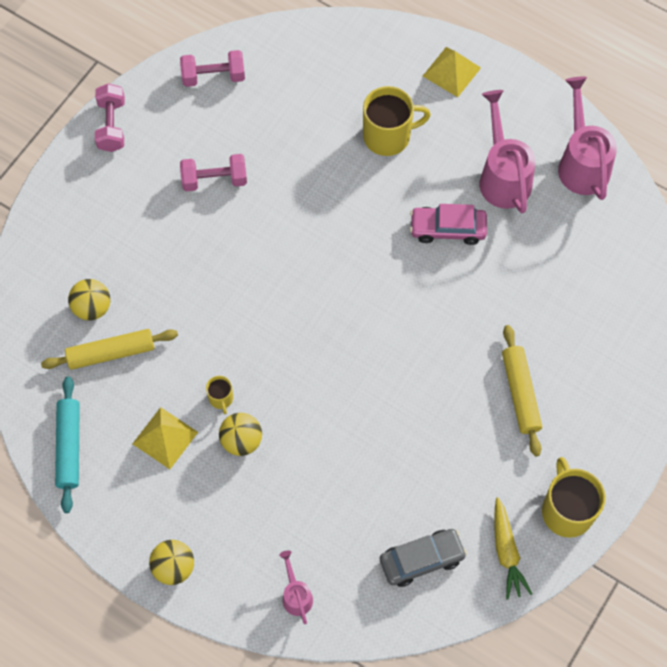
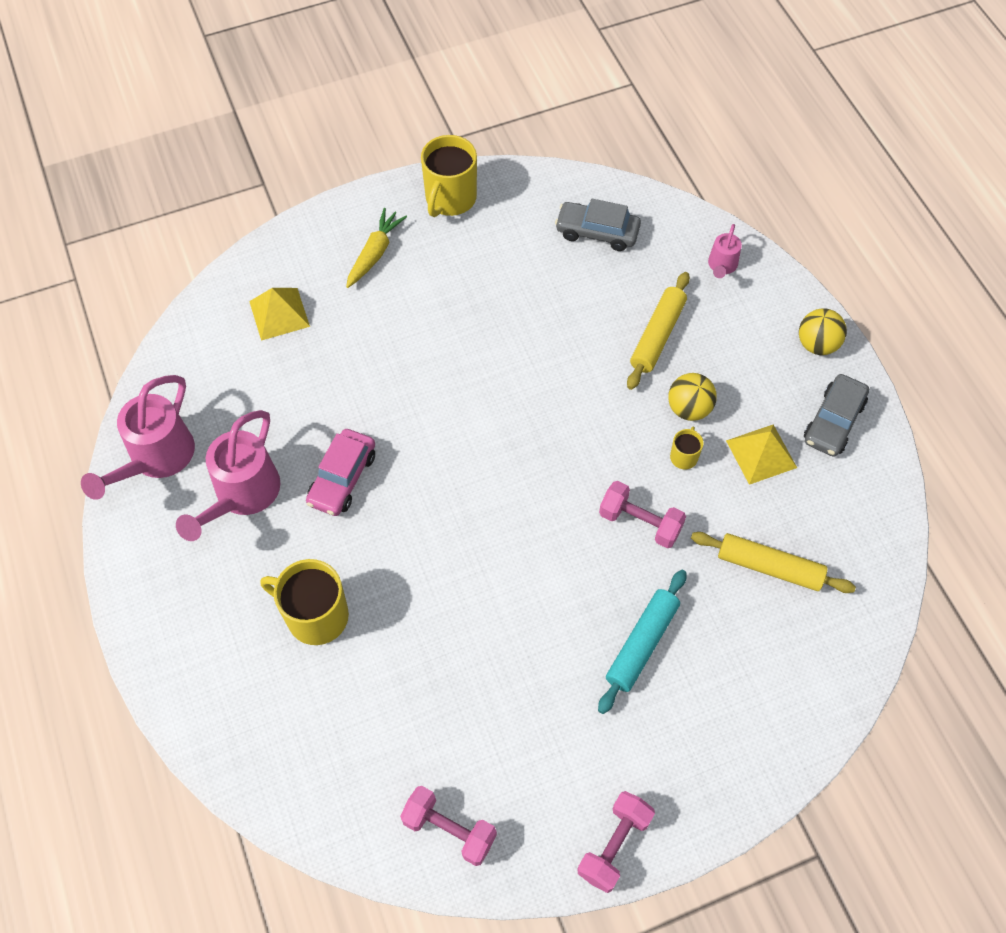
camera: 145 degrees left, 5 degrees down
(69, 447) = (862, 501): turquoise rolling pin -> turquoise rolling pin (641, 644)
(92, 308) = (763, 628): yellow ball -> none
(124, 502) = (833, 422): none -> grey car
(214, 180) = (539, 690): pink dumbbell -> pink dumbbell (640, 522)
(447, 229) = (342, 478): pink car -> pink car turned 75 degrees clockwise
(451, 72) = (184, 646): yellow pyramid -> yellow pyramid (279, 313)
(506, 552) = (524, 199): yellow carrot -> yellow carrot (375, 253)
(520, 393) = (408, 300): yellow rolling pin -> yellow rolling pin (657, 336)

